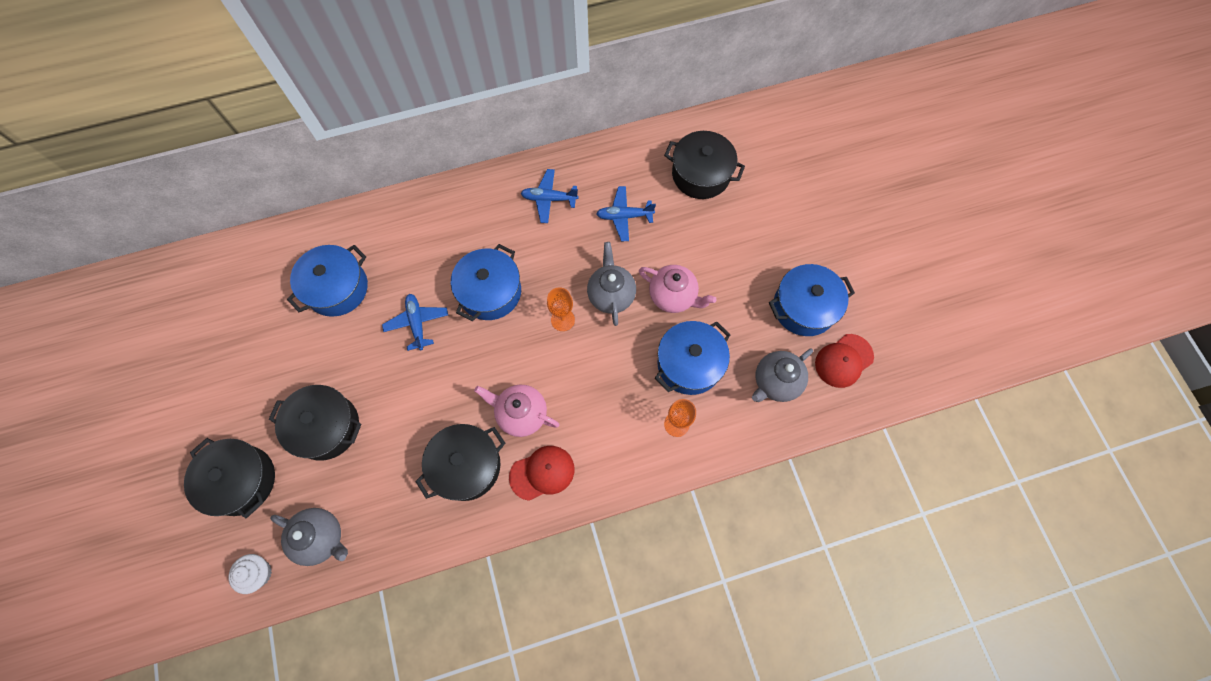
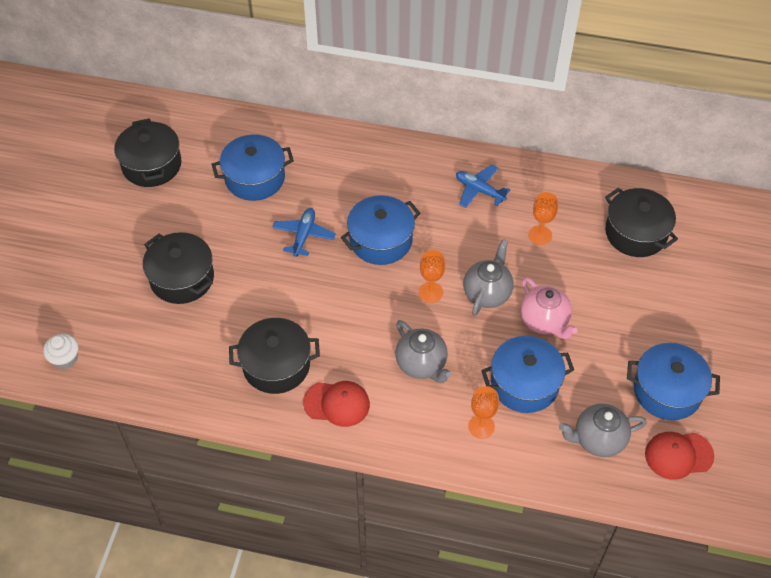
camera: 30 degrees right, 15 degrees down
(241, 480) = (93, 284): black pot -> black pot (152, 165)
(321, 538) = (128, 358): grey teapot -> grey teapot (422, 364)
(521, 414) = (347, 348): pink teapot -> none
(624, 216) = (540, 235): blue plane -> orange goblet

